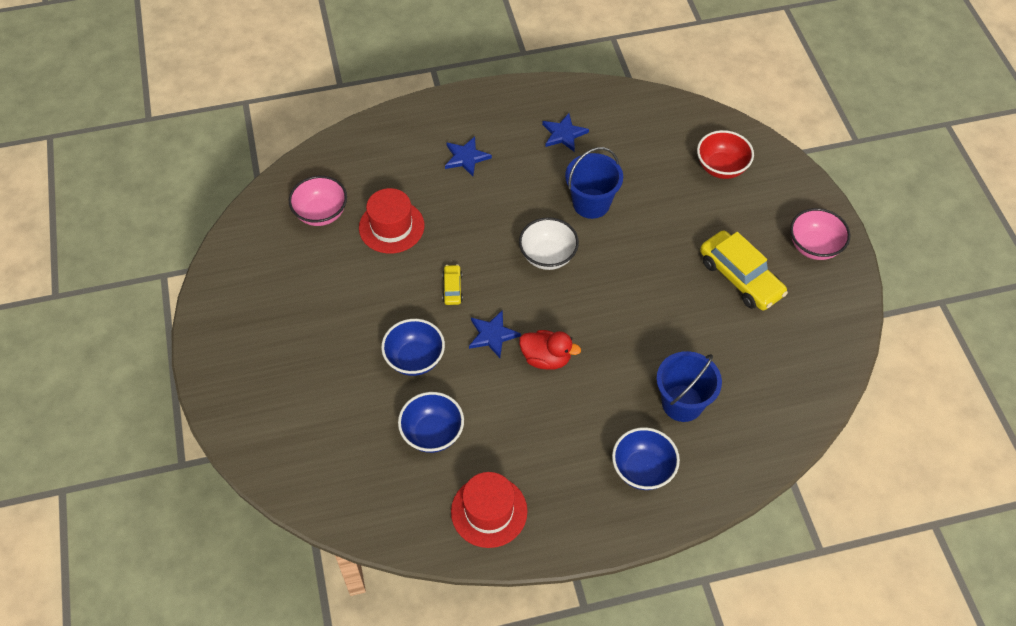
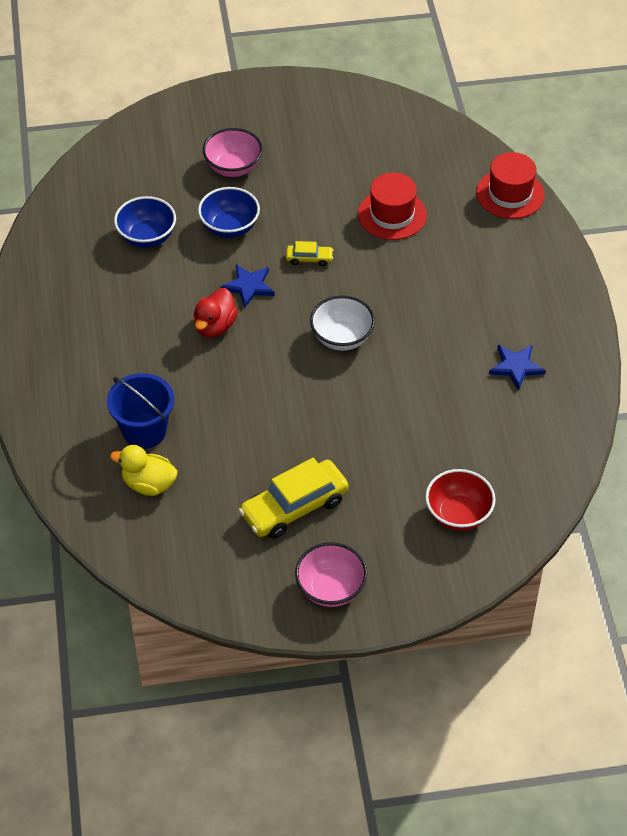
camera: 95 degrees right, 5 degrees down
(321, 213) = (413, 162): pink bowl -> pink bowl (233, 167)
(466, 157) = (483, 278): blue star -> none
(489, 511) = (60, 272): red hat -> red hat (510, 194)
(591, 203) = (411, 382): blue bucket -> none
(642, 469) = (77, 389): blue bowl -> none
(741, 391) = (148, 484): none -> yellow duck

